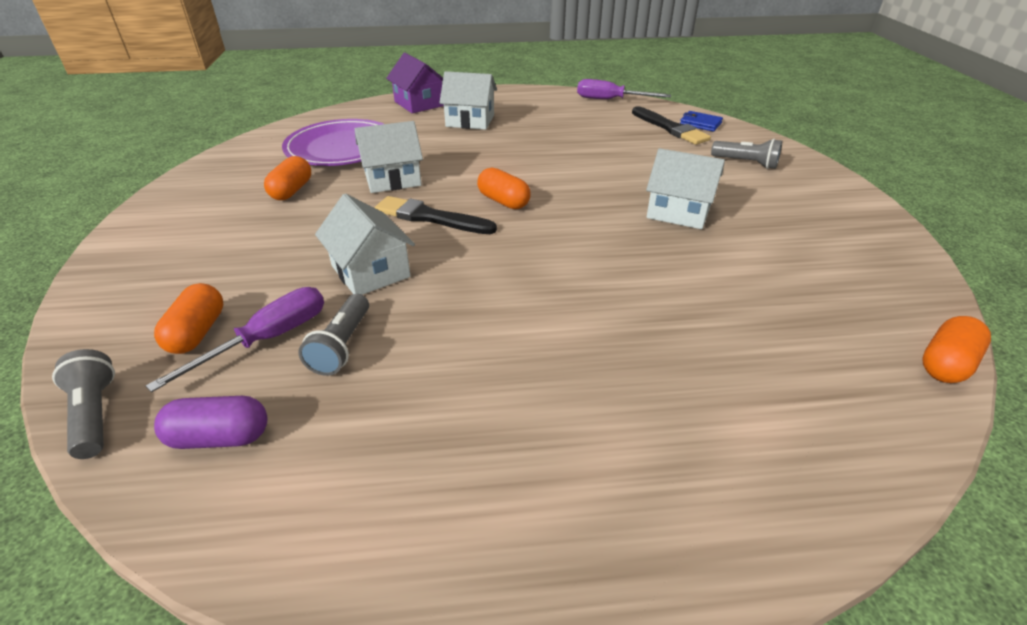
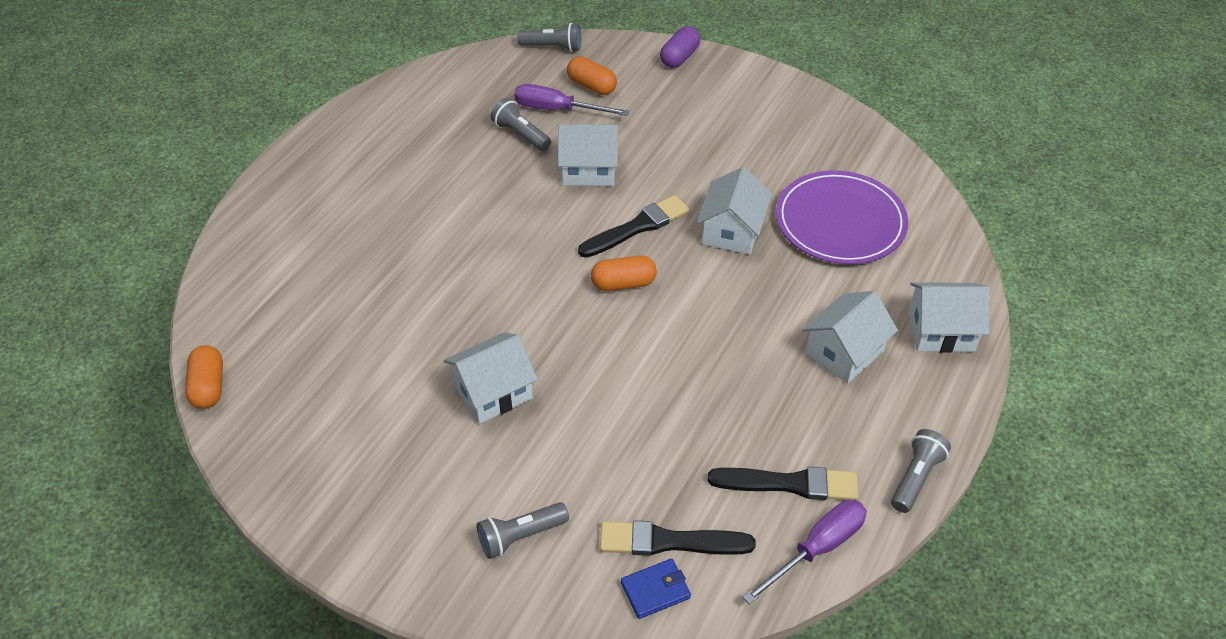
camera: 125 degrees right, 10 degrees up
(220, 437) = (494, 80): purple capsule -> purple capsule (679, 57)
(268, 339) = (557, 109): purple screwdriver -> purple screwdriver turned 120 degrees clockwise
(292, 191) = (760, 165): orange capsule -> none
(419, 104) = (941, 331): purple house -> white house
(534, 91) = (915, 478): none -> grey flashlight
(584, 113) = (789, 484): none -> black brush

